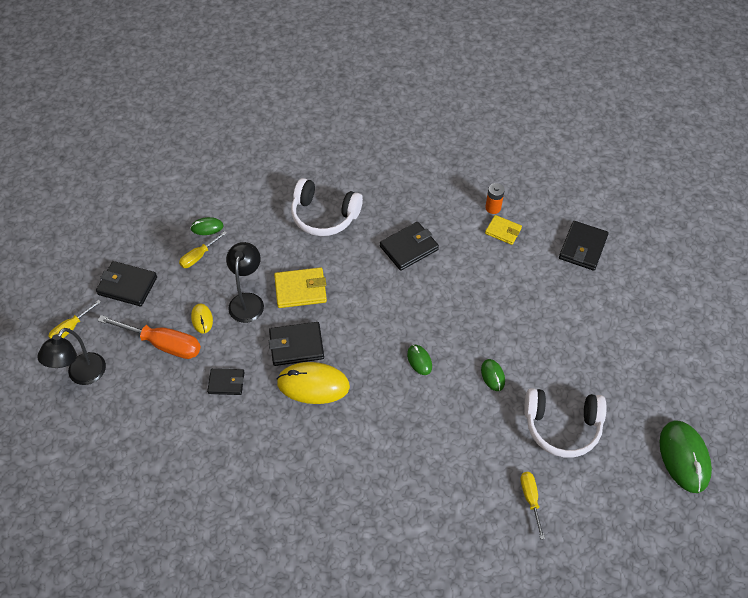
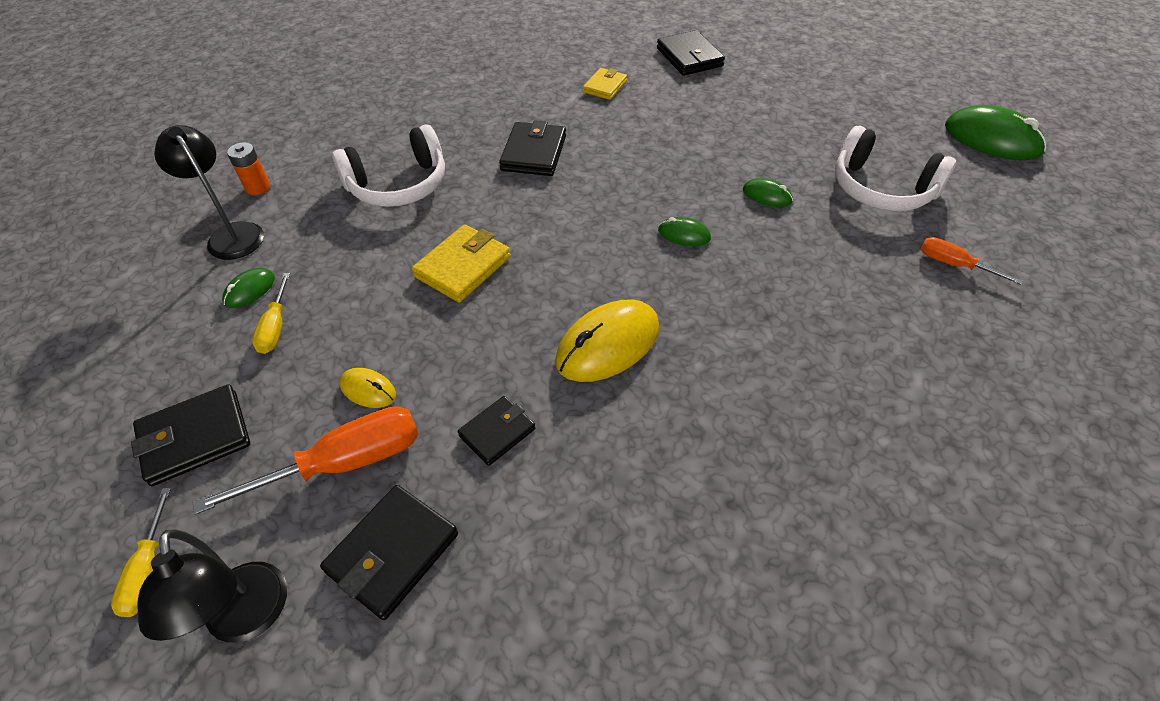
camera: 45 degrees left, 5 degrees down
(248, 301) = (409, 324): black lamp -> black lamp (231, 234)
(296, 346) = (533, 322): black wallet -> black wallet (392, 553)
(493, 208) = (570, 76): orange battery -> orange battery (258, 187)
(503, 231) = (605, 86): yellow wallet -> yellow wallet turned 45 degrees counterclockwise
(530, 499) = (954, 265): yellow screwdriver -> orange screwdriver
(562, 426) = (881, 189): white headphones -> white headphones turned 75 degrees clockwise

